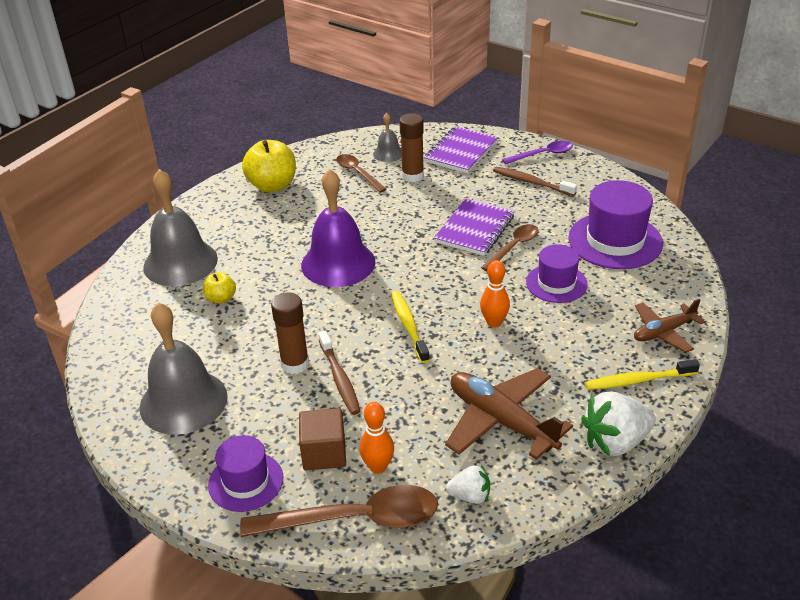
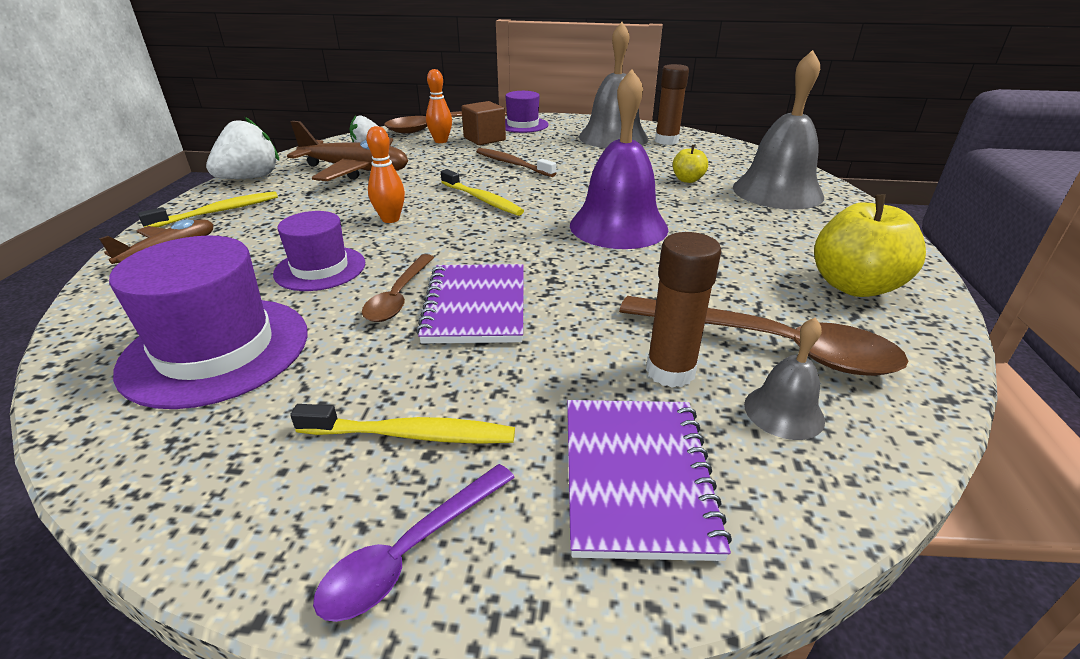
camera: 150 degrees right, 5 degrees down
(295, 364) = (559, 163): brown glue stick -> brown glue stick (666, 141)
(358, 173) = (771, 346): brown spoon -> brown spoon, size x1.72
(531, 182) = (411, 434): brown toothbrush -> yellow toothbrush

